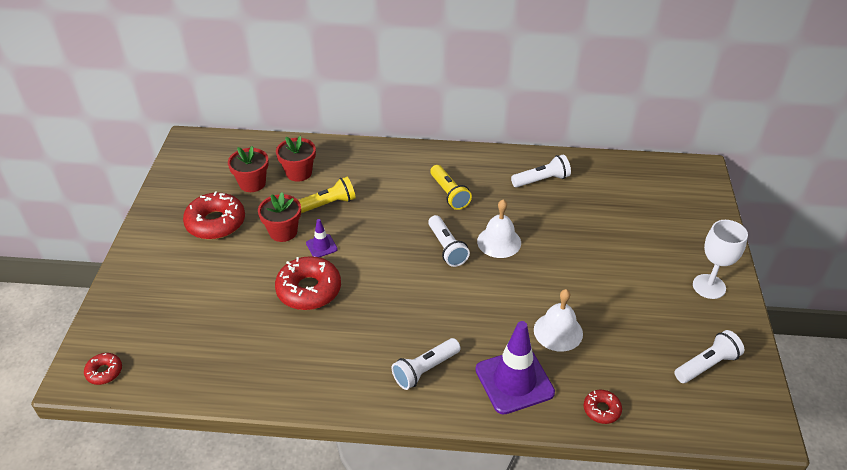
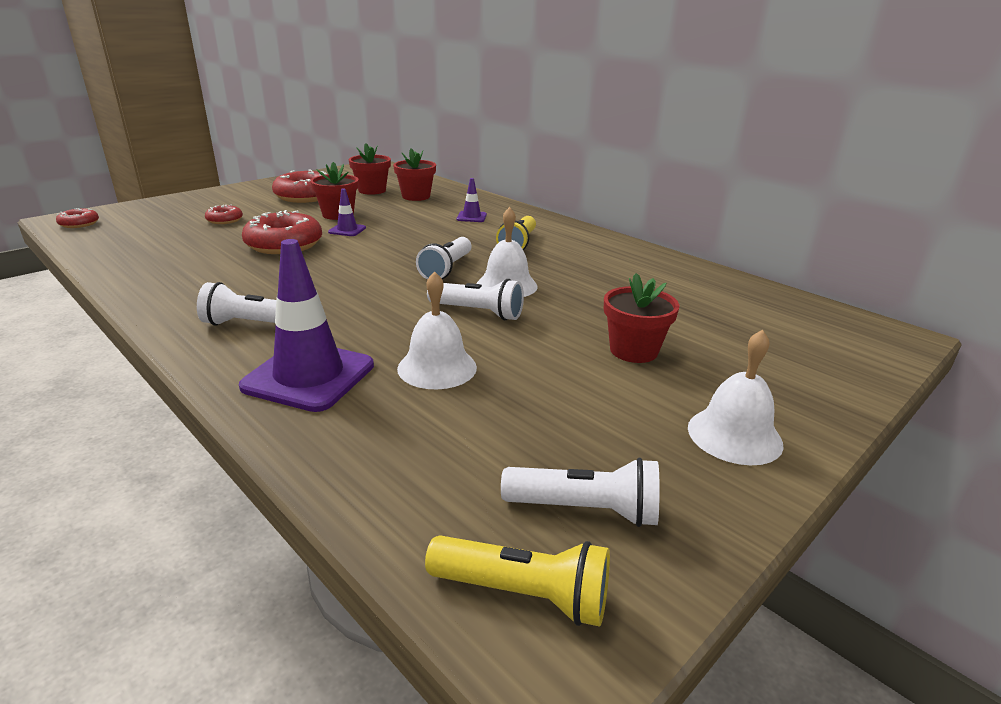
camera: 40 degrees right, 15 degrees down
(328, 204) = (402, 215): yellow flashlight -> yellow flashlight (524, 594)
(377, 178) = (471, 217): none -> purple traffic cone
(541, 180) = (637, 269): white flashlight -> white flashlight (478, 312)
(601, 410) = (346, 457): red donut -> red donut (224, 220)
(618, 256) = (633, 350): none -> red flower pot
(709, 286) = (734, 435): white goblet -> white bell

